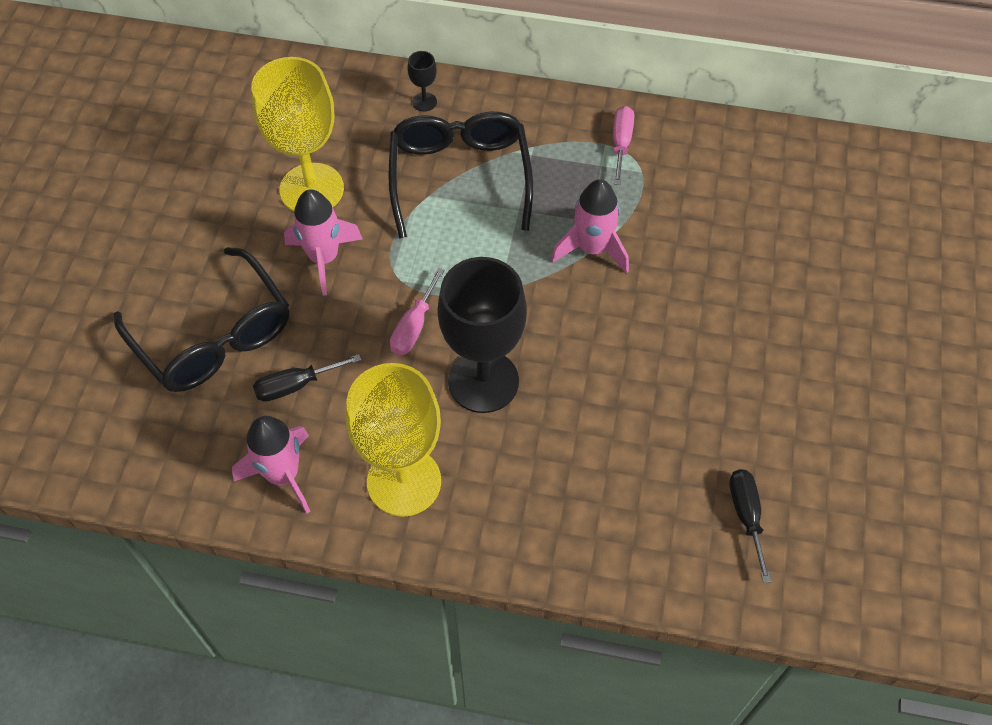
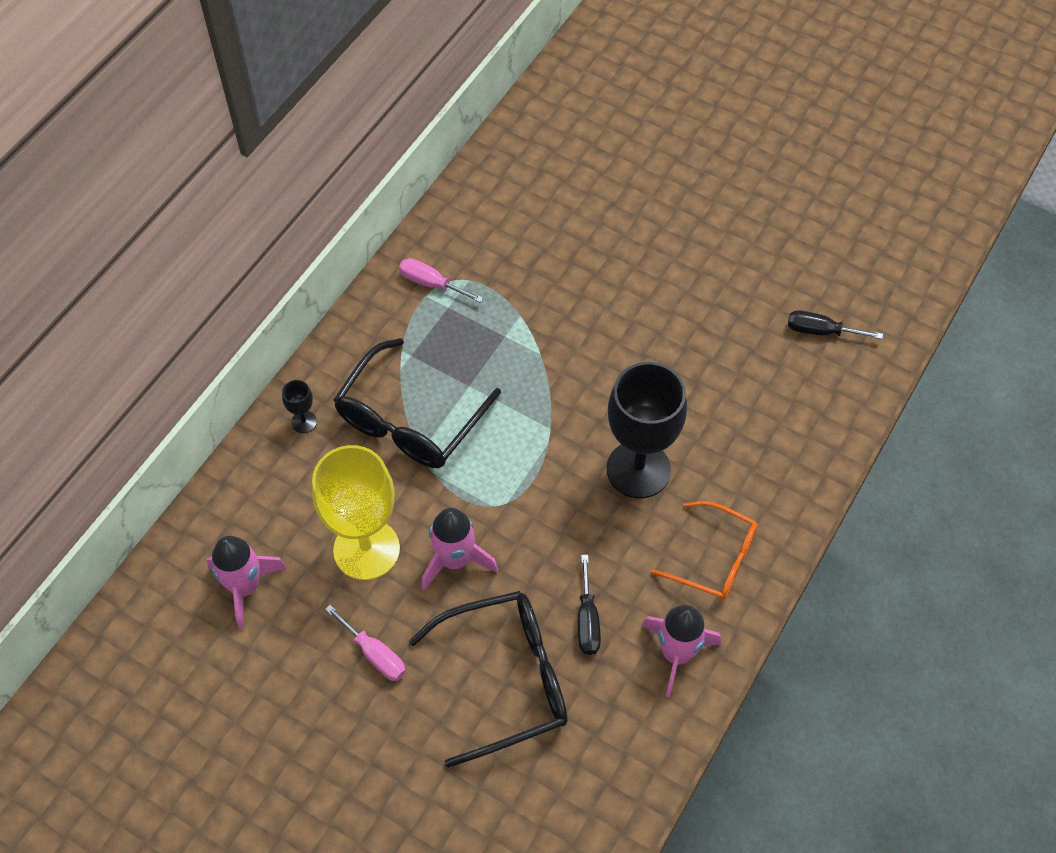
camera: 70 degrees left, 0 degrees up
(404, 481) = (714, 559): yellow goblet -> orange glasses
(414, 326) = (561, 506): pink screwdriver -> pink screwdriver (374, 654)
(460, 177) = (410, 420): black glasses -> black glasses turned 75 degrees counterclockwise
(592, 249) = (535, 344): pink rocket -> pink rocket (245, 587)

